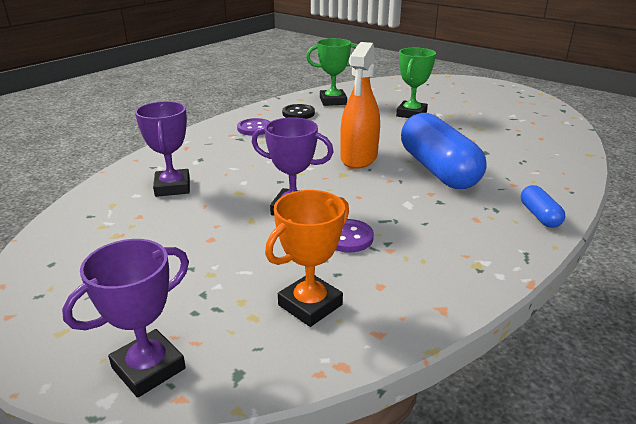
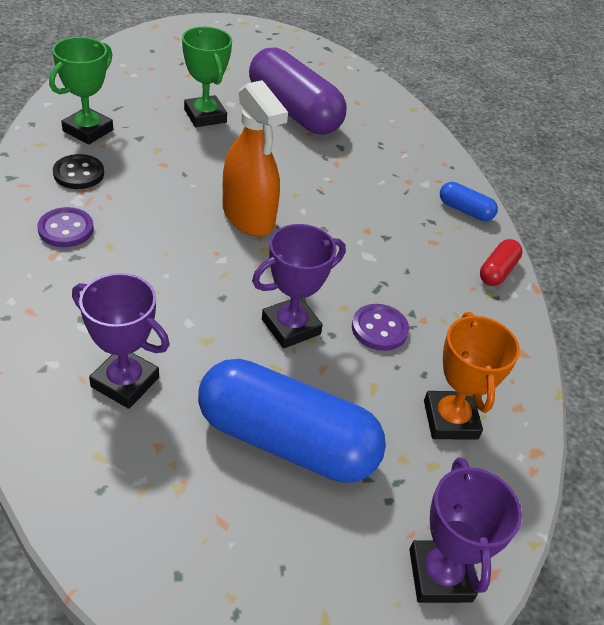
camera: 55 degrees left, 15 degrees up
(438, 170) = (335, 194): blue capsule -> blue capsule (286, 440)
(479, 128) = (294, 111): none -> purple capsule
(507, 257) = (497, 271): none -> red capsule

